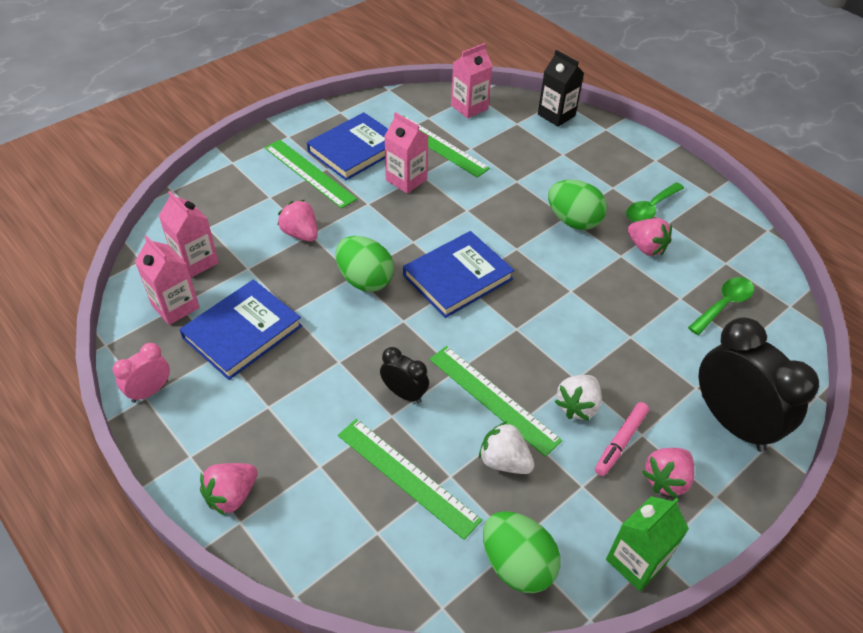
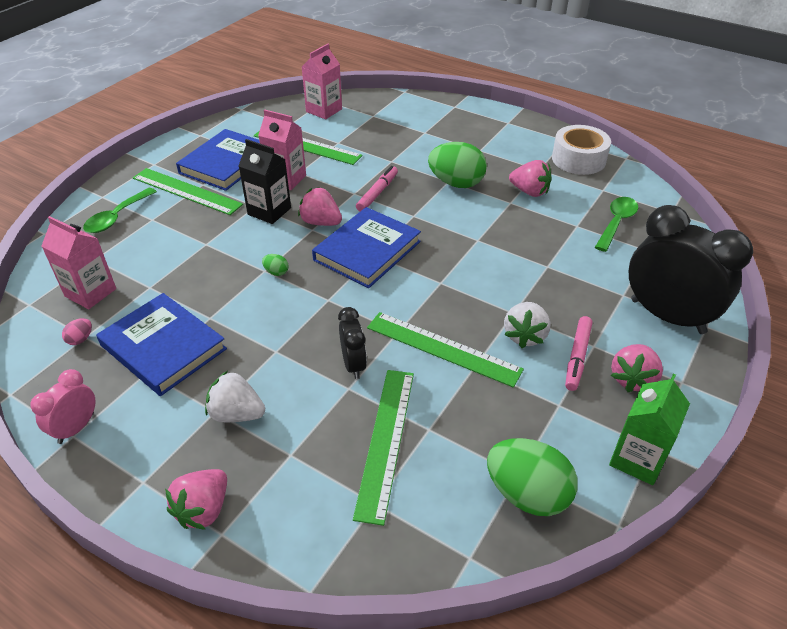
camera: 15 degrees left, 5 degrees down
(175, 306) = (80, 339): pink carton -> pink egg
(242, 332) = (163, 347): blue book -> blue book turned 75 degrees counterclockwise
(300, 234) = (196, 245): pink strawberry -> pink strawberry (321, 222)
(365, 280) = (276, 272): green egg -> green egg, size x0.41
(404, 393) = (353, 364): black clock -> black clock turned 60 degrees clockwise
(407, 476) = (385, 441): green ruler -> green ruler turned 75 degrees clockwise
(490, 215) = (377, 193): none -> pink marker
(504, 461) = (476, 402): white strawberry -> white strawberry (237, 414)
(556, 115) = (406, 103): black carton -> black carton (269, 211)
(650, 208) = (520, 160): green spoon -> green spoon (117, 217)
(714, 221) = (578, 159): none -> white tape

